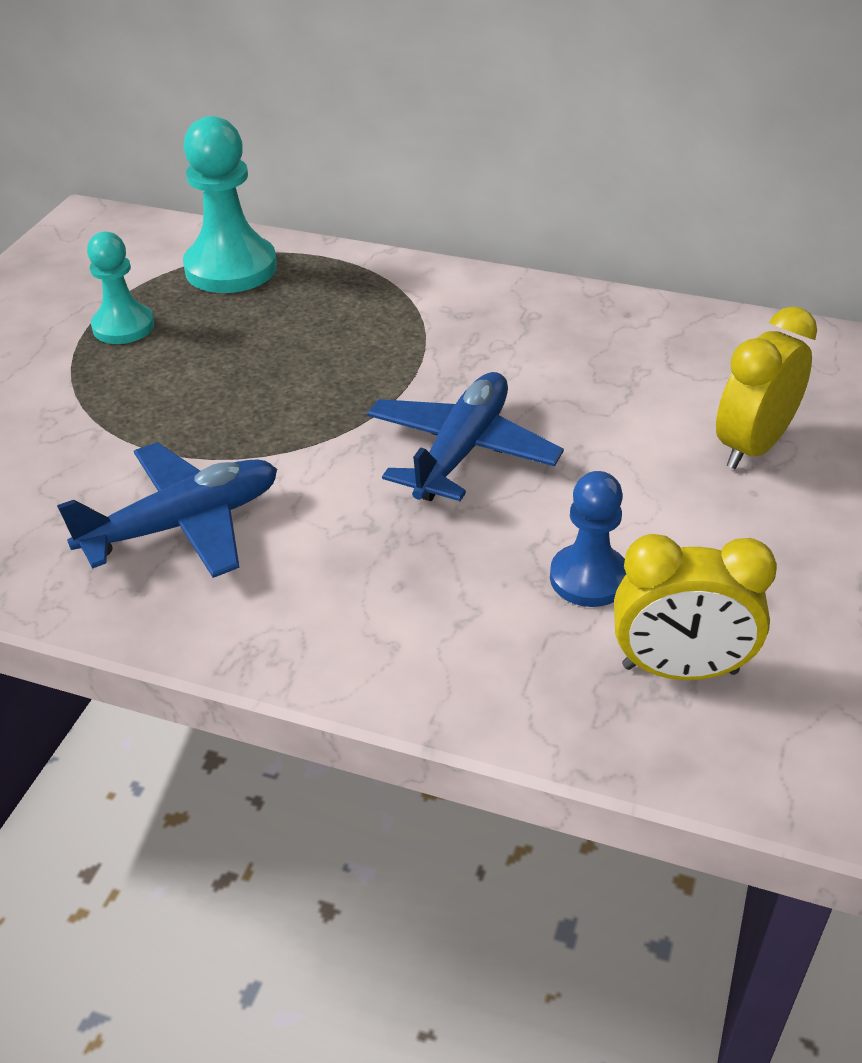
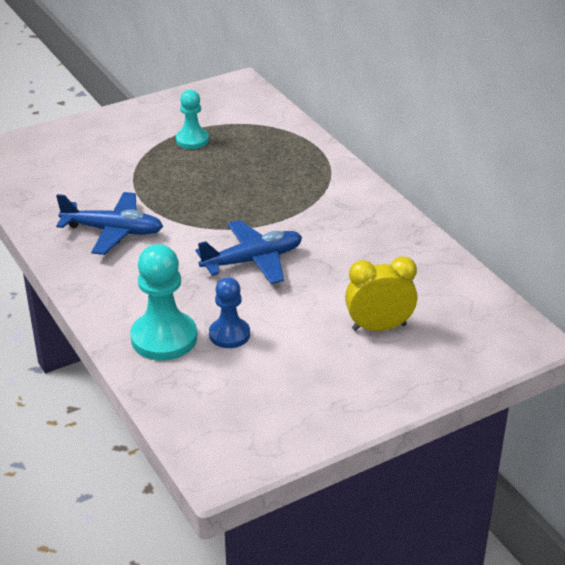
camera: 40 degrees right, 5 degrees down
(231, 268) = (269, 134): turquoise pawn -> turquoise pawn (164, 338)
(680, 669) = (213, 384): yellow clock -> none

